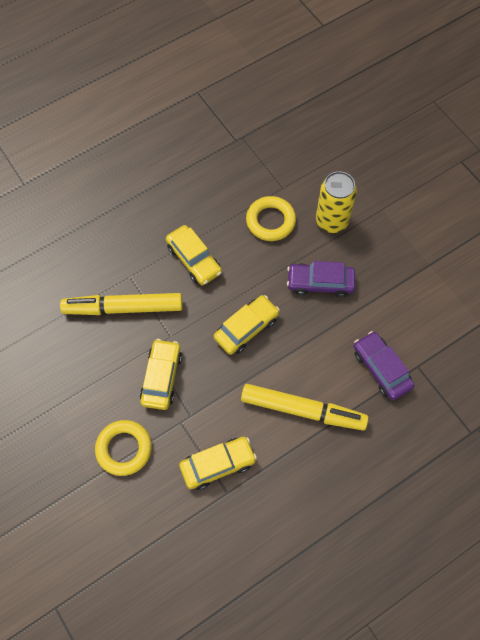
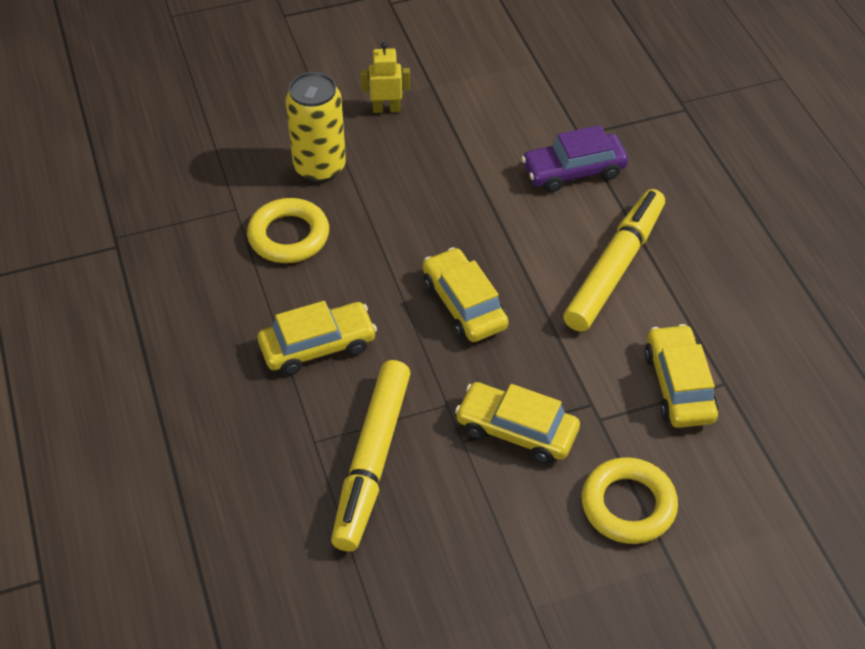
camera: 75 degrees left, 15 degrees down
(320, 283) = (418, 203): purple car -> none
(397, 244) = (386, 109): none -> yellow robot

